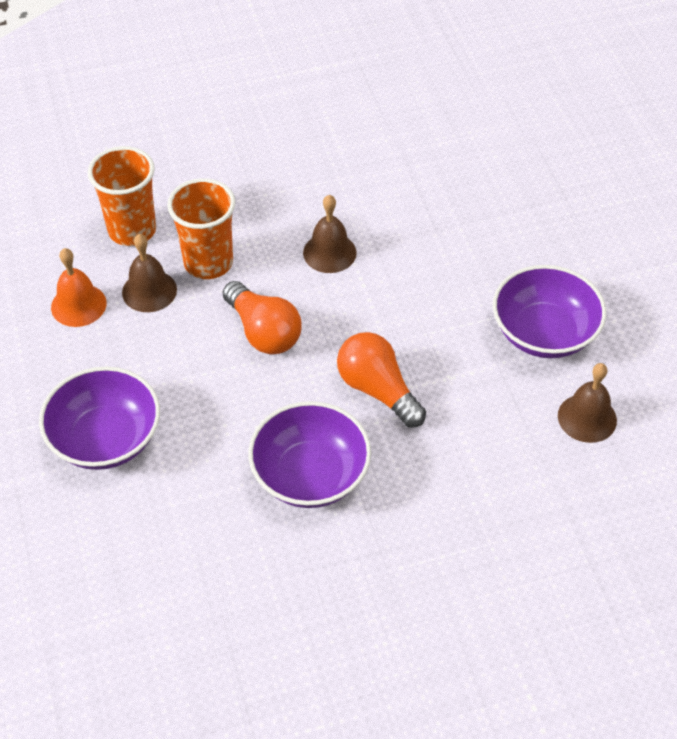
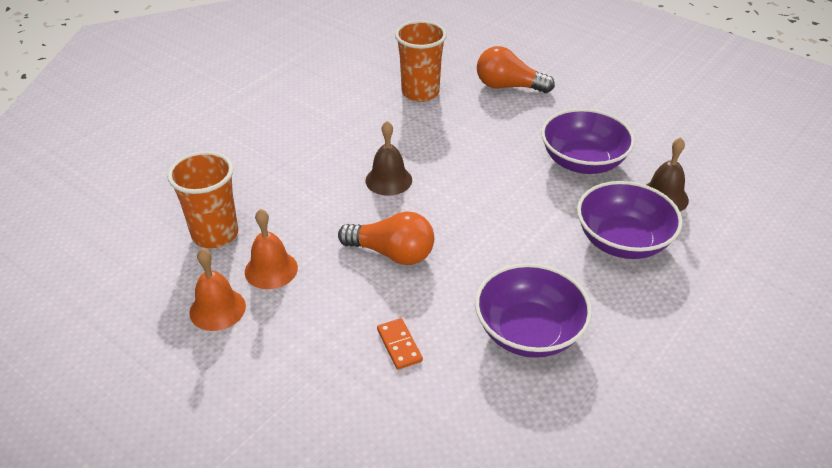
camera: 35 degrees left, 10 degrees down
(106, 439) = (339, 398): purple bowl -> purple bowl (622, 241)
(149, 291) = (271, 269): brown bell -> orange bell
(191, 422) = (399, 345): none -> orange domino
(208, 263) = (301, 228): orange cup -> orange cup (420, 92)
(377, 390) = (515, 249): orange light bulb -> orange light bulb (508, 86)

